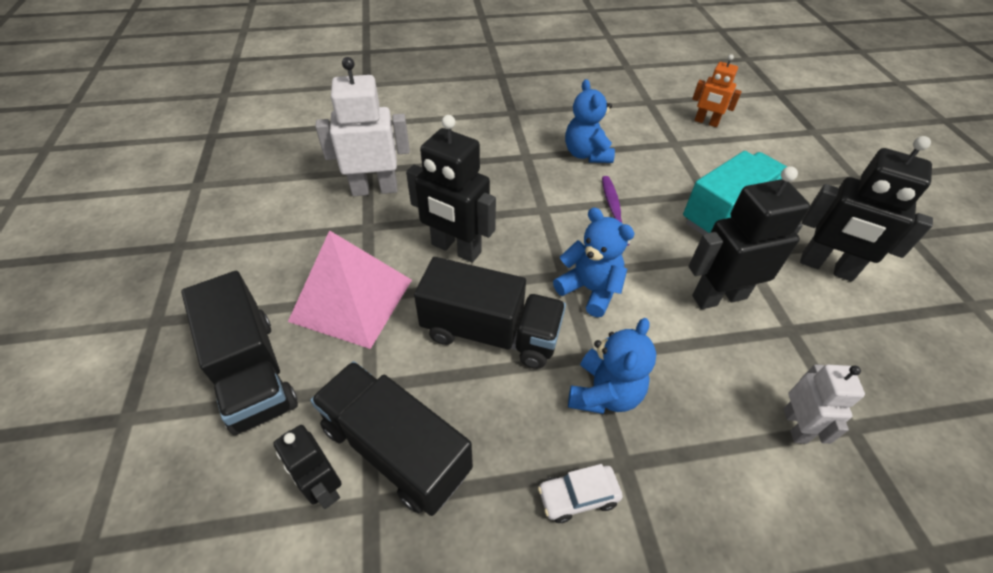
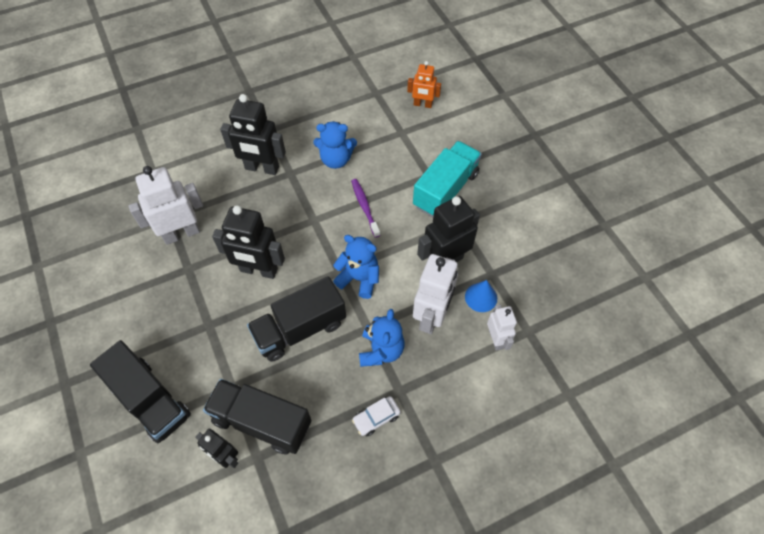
camera: 15 degrees left, 10 degrees up
(352, 299) = (198, 330): pink pyramid -> none
(490, 333) = (300, 329): black truck -> black truck turned 150 degrees clockwise
(586, 154) = (336, 159): blue teddy bear -> blue teddy bear turned 60 degrees counterclockwise
(691, 365) = (431, 316): none -> white robot
(772, 357) = (481, 297): none -> blue cone
(826, 267) = (513, 219): black robot -> black robot (262, 168)

